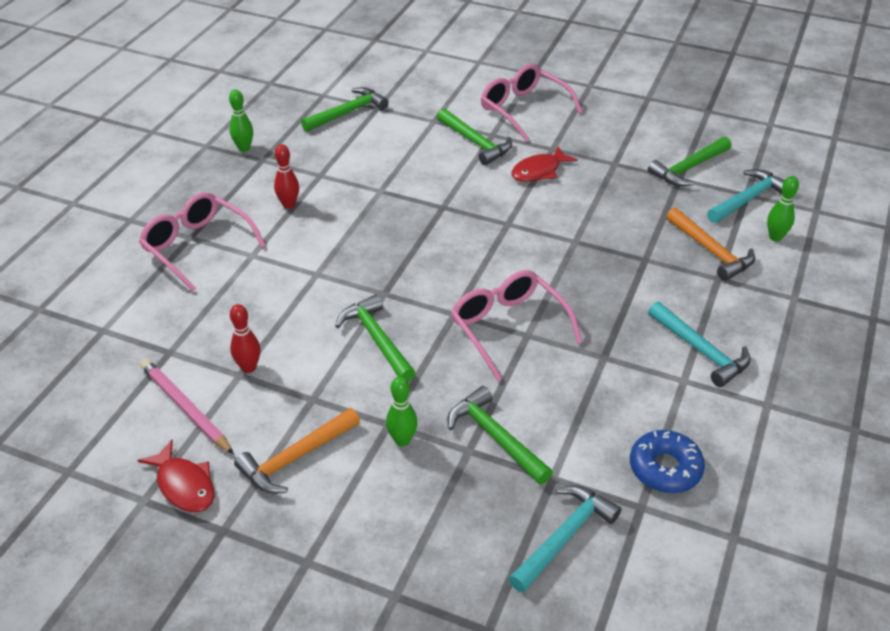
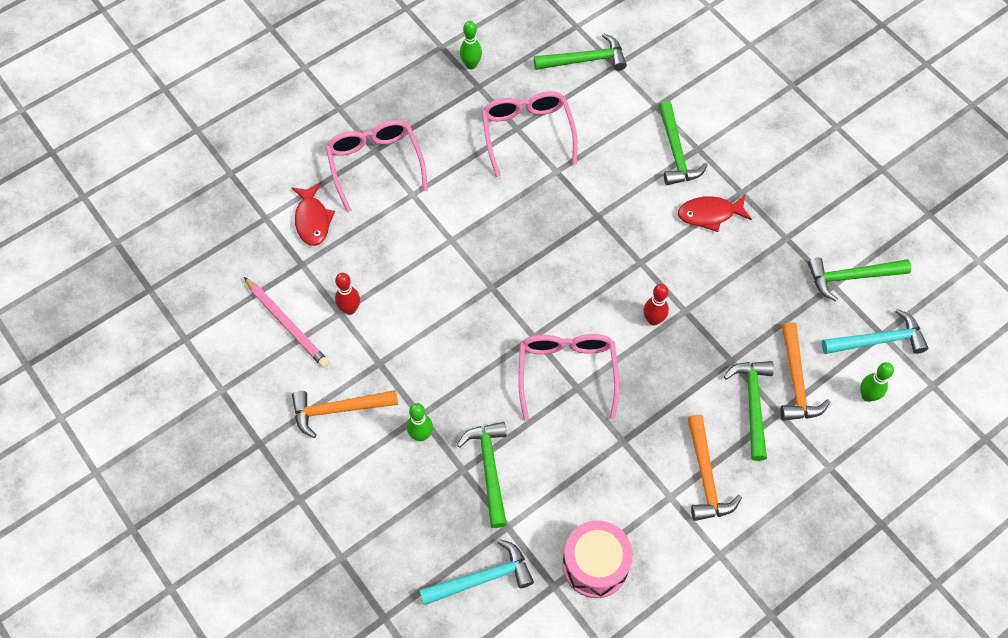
camera: 30 degrees right, 20 degrees up
(184, 485) = (253, 392): red fish -> red fish (312, 220)
(186, 408) = (287, 324): pink pencil -> pink pencil turned 150 degrees clockwise
(289, 205) = (471, 151): red bowling pin -> red bowling pin (653, 320)
(377, 339) = (458, 331): green hammer -> green hammer (752, 404)
(523, 109) = (749, 129): pink glasses -> pink glasses (527, 133)
(665, 468) = (595, 565): blue donut -> pink drum
(701, 350) = (706, 477): turquoise hammer -> orange hammer

